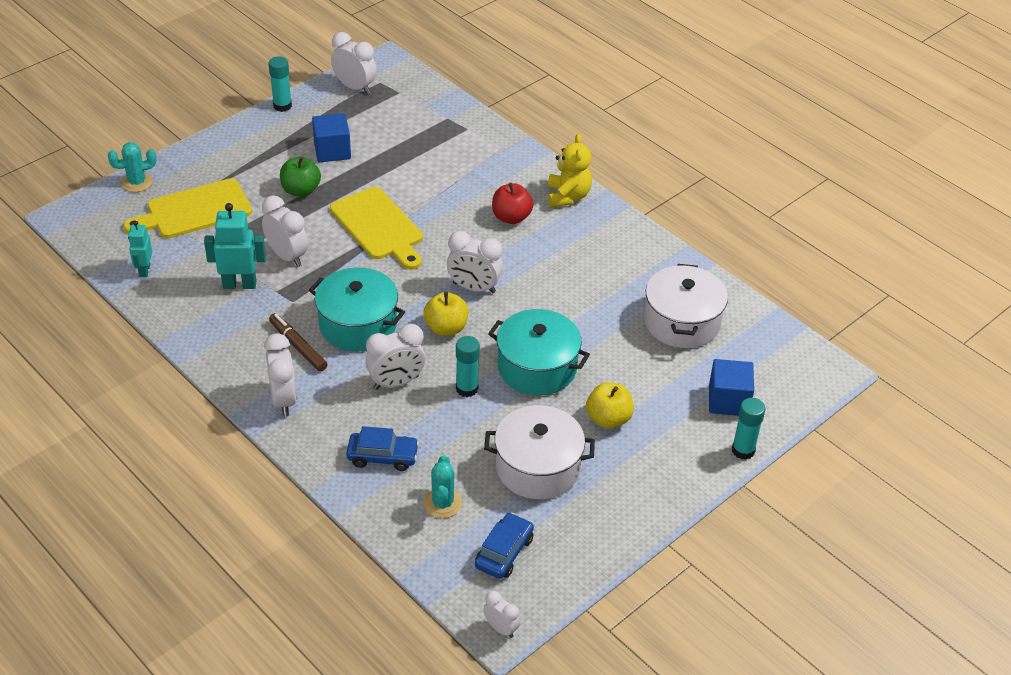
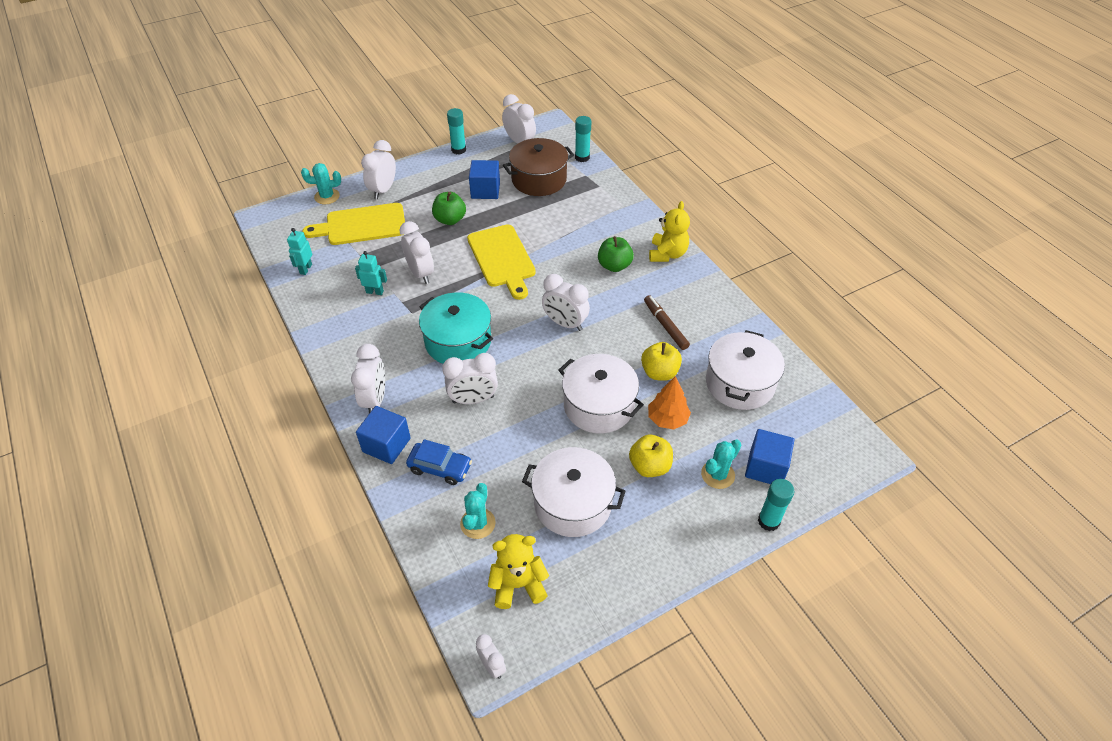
camera: 15 degrees right, 5 degrees up
(205, 166) = (383, 190): none -> white clock
(239, 284) = (375, 292): turquoise robot -> turquoise robot, size x0.62
(298, 346) = (402, 353): brown marker -> brown marker (665, 325)
(314, 444) = (386, 445): none -> blue cube
(393, 130) = (539, 179): none -> brown pot
(446, 328) = (531, 356): yellow apple -> yellow apple (659, 372)
(467, 389) = (532, 415): turquoise glue stick -> turquoise glue stick (582, 157)
(504, 552) = (518, 585): blue car -> yellow teddy bear
(511, 217) = (614, 266): red apple -> green apple
(537, 367) = (598, 405): turquoise pot -> white pot
(614, 369) = (667, 419): none -> orange tree
(681, 415) = (718, 475): none -> turquoise cactus

